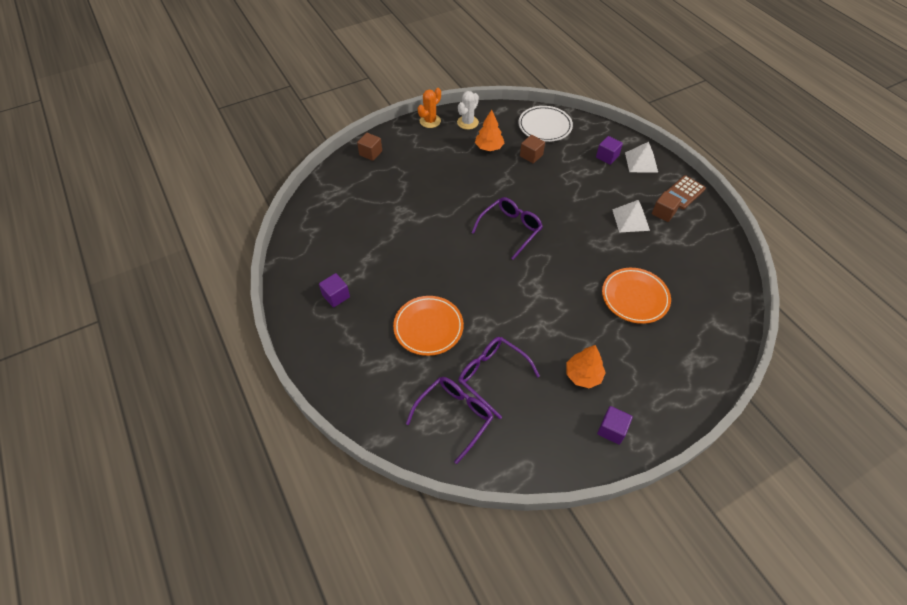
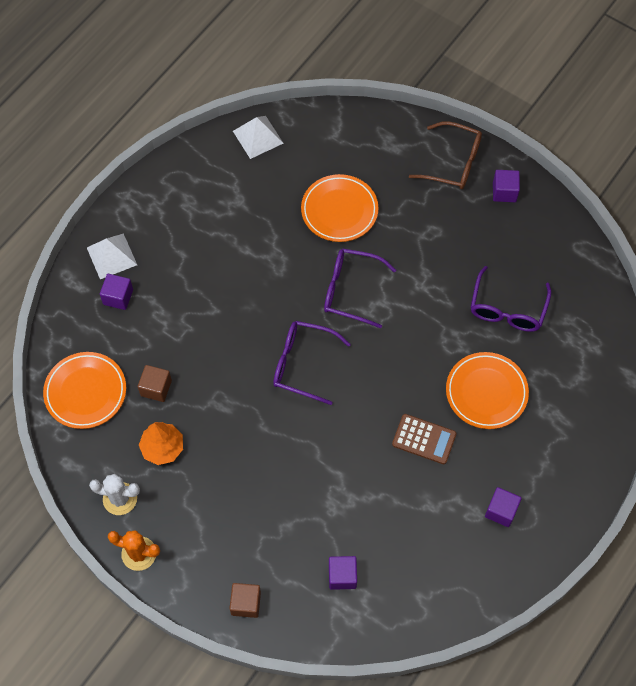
camera: 115 degrees left, 10 degrees up
(355, 198) = (342, 576): none -> purple cube
(455, 416) = (568, 324): purple glasses -> purple glasses (350, 290)
(544, 126) = (85, 392): white plate -> orange plate
(583, 375) = (461, 230): orange tree -> none
(630, 219) = (223, 242): white pyramid -> white pyramid (258, 137)
(658, 401) = (453, 163): none -> brown glasses
(663, 213) = (195, 212): brown cube -> none
(683, 193) = (149, 199): brown calculator -> brown calculator (424, 439)

